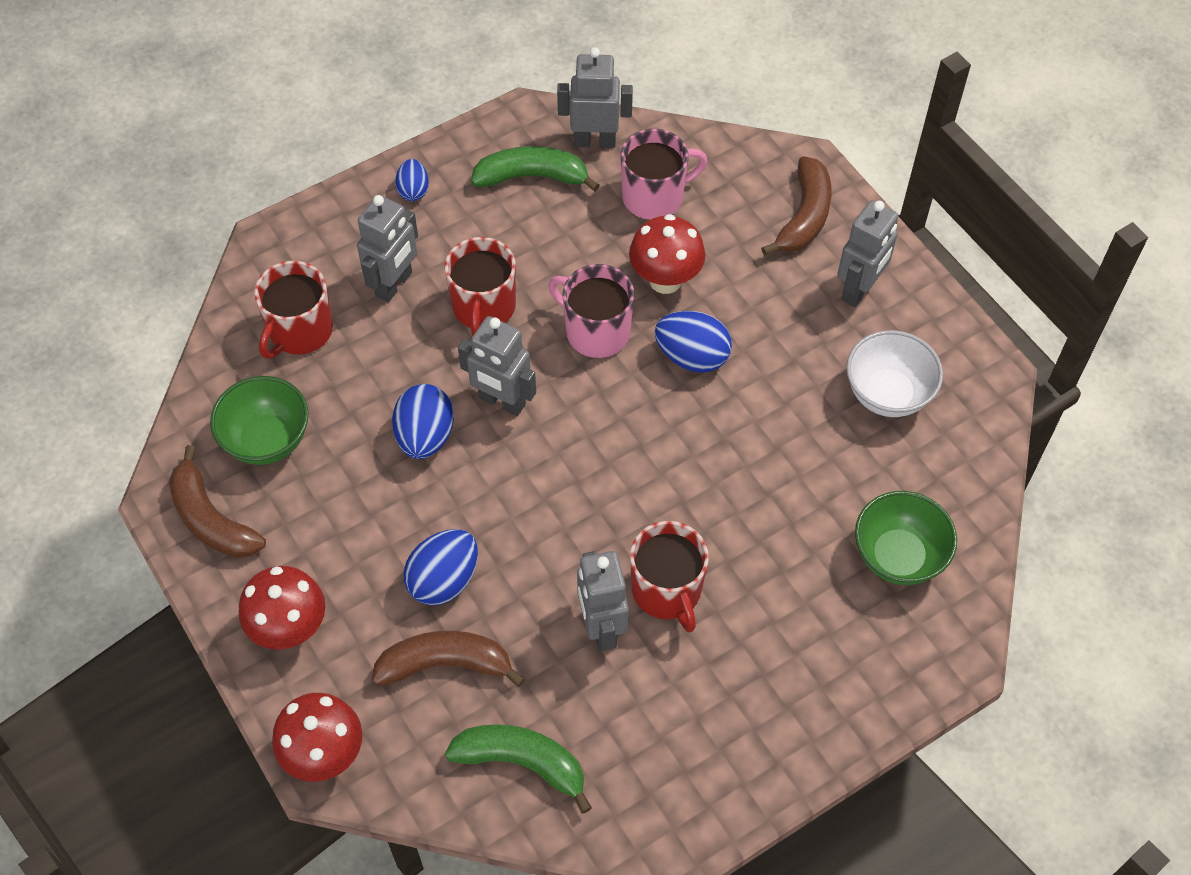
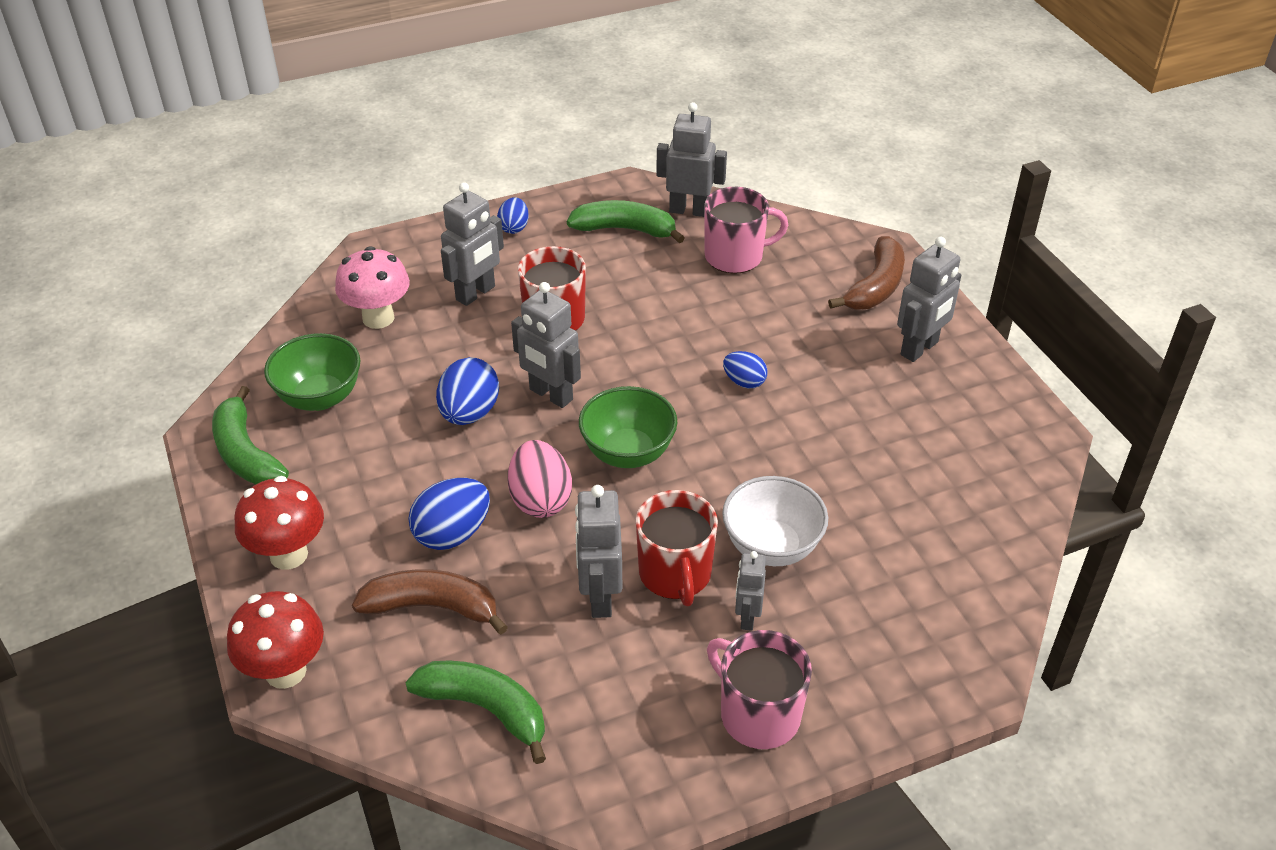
camera: 10 degrees right, 15 degrees down
(211, 519) = (246, 453): brown banana -> green banana
(300, 331) = (378, 318): red mug -> pink mushroom
(520, 528) = (540, 500): none -> pink egg
(596, 331) = (655, 351): pink mug -> pink mug (758, 714)
(665, 280) = (731, 319): red mushroom -> none
(692, 356) = (744, 382): blue egg -> blue egg, size x0.60
(742, 626) = (747, 617): none -> grey robot
(887, 394) = (934, 436): white bowl -> white bowl (771, 547)
(898, 556) = (923, 577): green bowl -> green bowl (628, 453)

